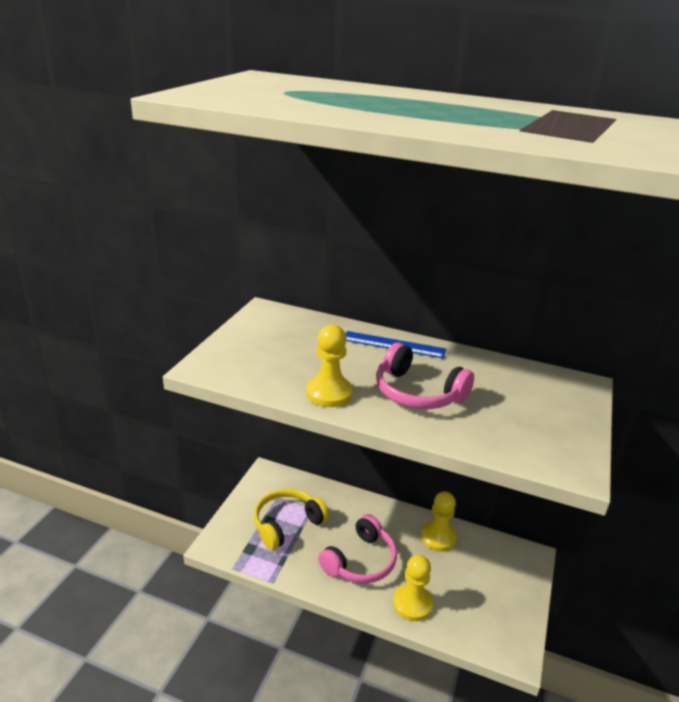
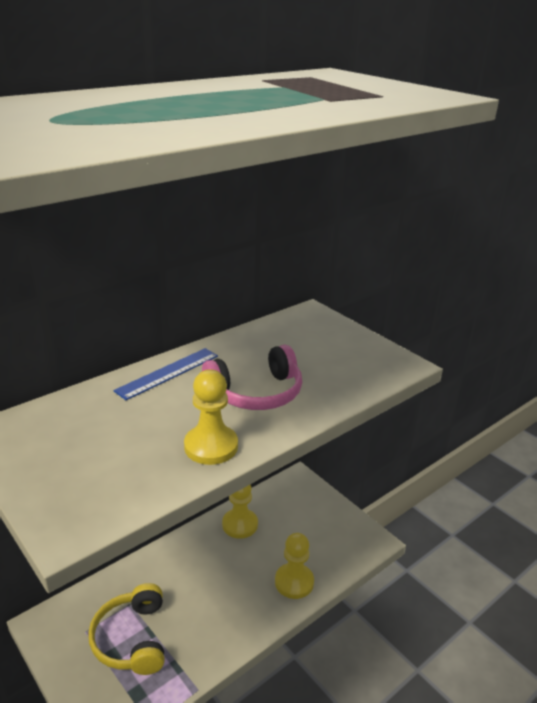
camera: 60 degrees left, 0 degrees up
(360, 561) = (224, 597): pink headphones -> none

